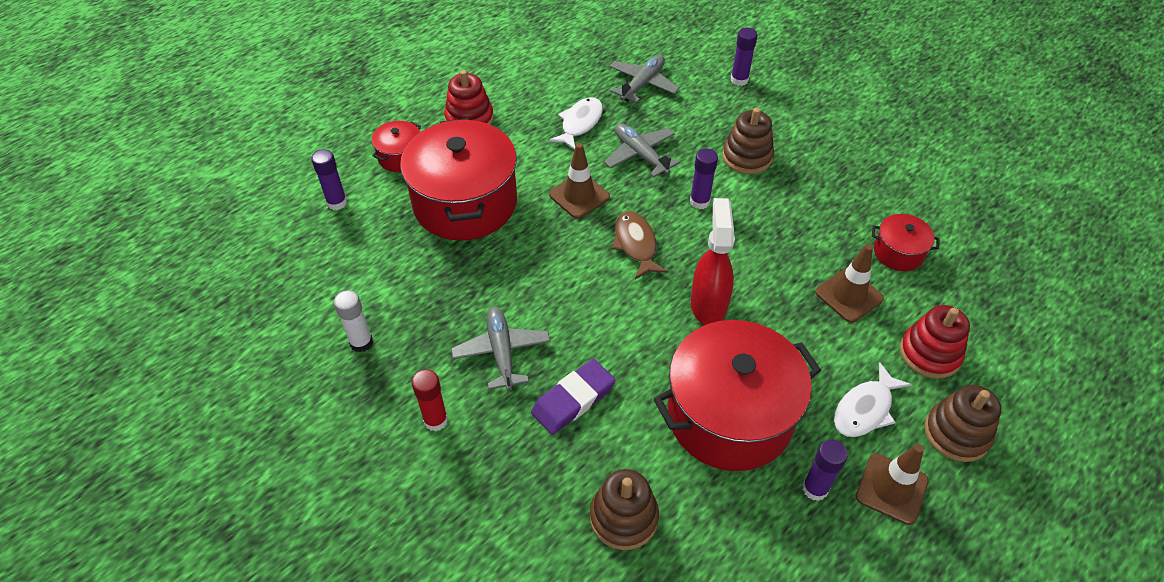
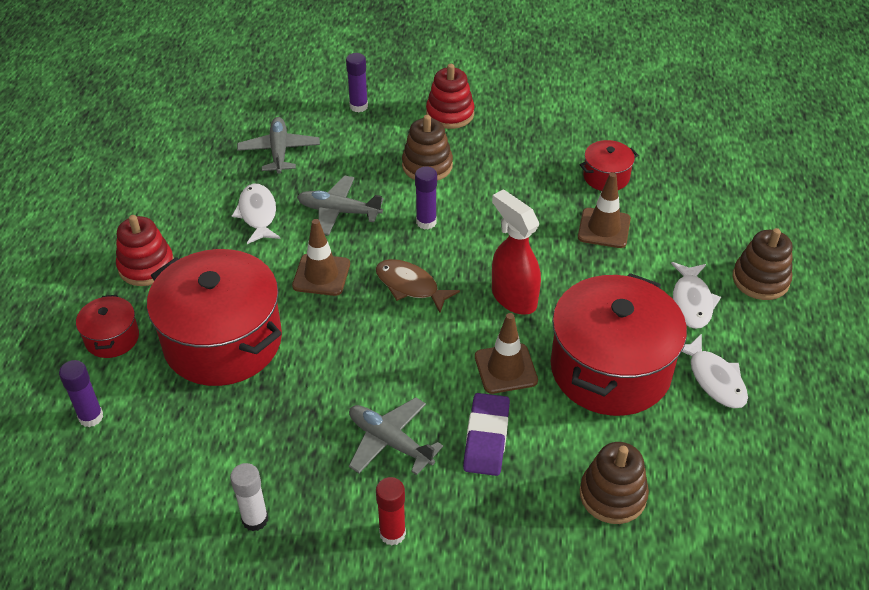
camera: 40 degrees left, 5 degrees down
(815, 488) = (714, 379): purple glue stick -> white fish
(891, 489) = (759, 344): brown traffic cone -> brown traffic cone (505, 368)
(929, 353) = (694, 236): red stacking toy -> red stacking toy (450, 114)

